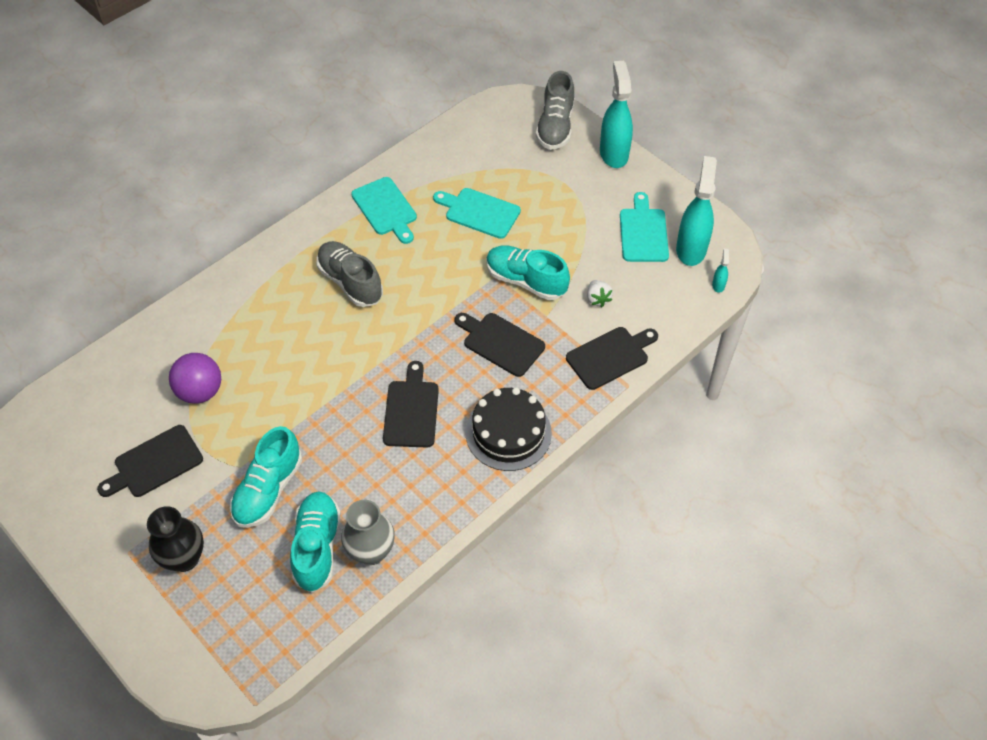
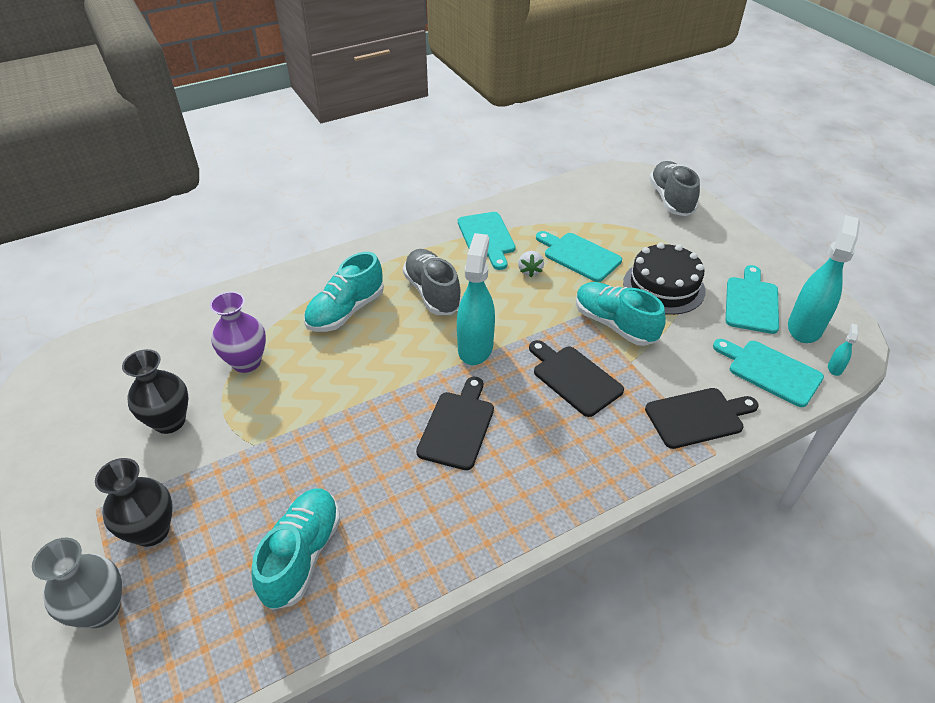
camera: 15 degrees right, 10 degrees down
(154, 463) = (169, 421): black cutting board -> black vase
(200, 391) = (246, 362): purple ball -> purple vase
(268, 490) = (273, 476): turquoise shoe -> turquoise shoe (346, 311)
(371, 551) = (362, 577): grey vase -> grey vase (101, 610)
(508, 433) = (562, 475): black cake -> black cake (663, 286)
(555, 127) = (671, 199): grey shoe -> grey shoe turned 150 degrees clockwise
(597, 299) = (691, 356): white strawberry -> white strawberry (530, 271)
(613, 153) = (727, 229): turquoise spray bottle -> turquoise spray bottle (475, 347)
(665, 299) = (770, 371): none -> turquoise cutting board

